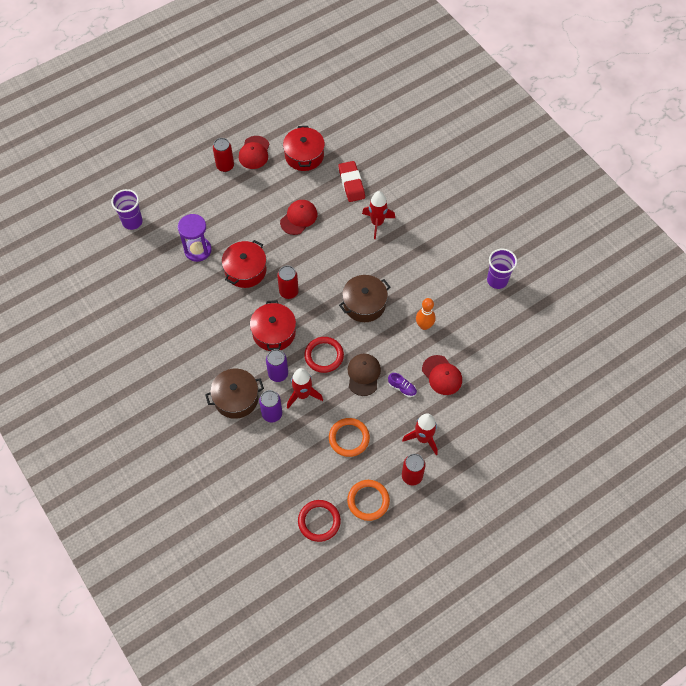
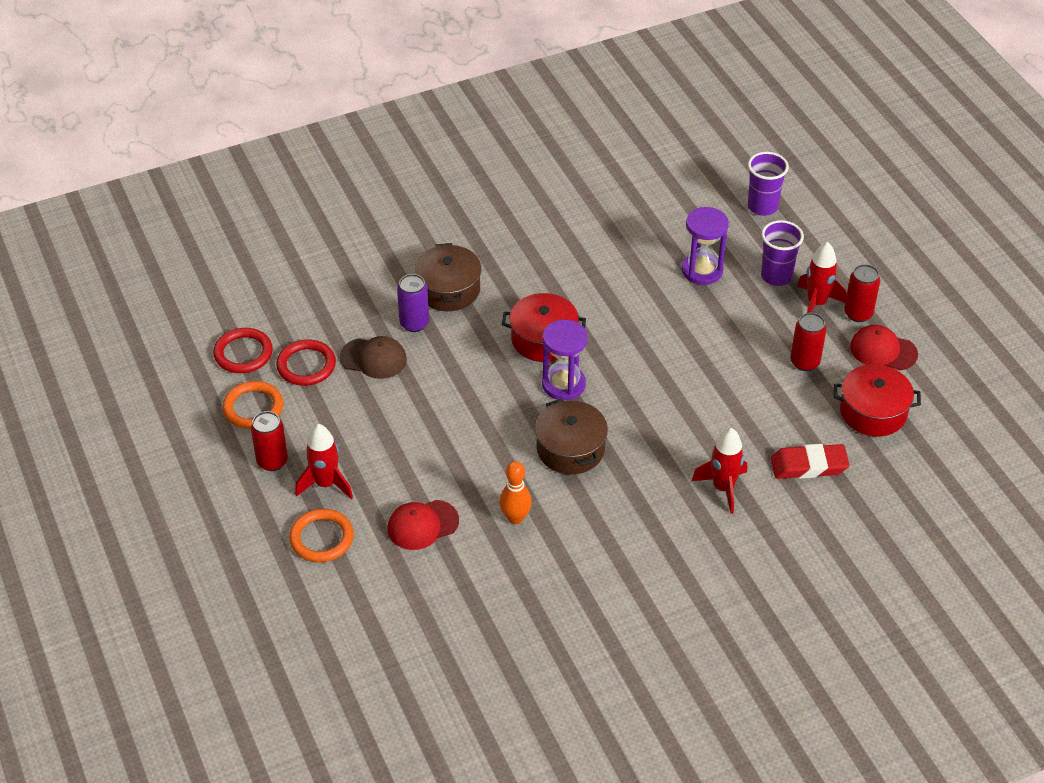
camera: 100 degrees right, 15 degrees down
(245, 270) = (657, 319): red pot -> none
(278, 374) = (474, 336): purple can -> none
(289, 292) = (610, 363): red can -> red can (805, 362)
(298, 218) = (746, 390): red cap -> none
(302, 394) = (435, 359): red rocket -> red rocket (816, 303)
(312, 315) = (563, 384): none -> purple hourglass
(324, 356) = (491, 390): red ring -> red ring (306, 365)
(349, 438) = (352, 400): orange ring -> orange ring (321, 538)
(363, 375) = (448, 430): brown cap -> brown cap (373, 358)
(402, 388) = (414, 472): purple shoe -> none
(497, 280) = (581, 634): purple cup -> purple cup (776, 276)

